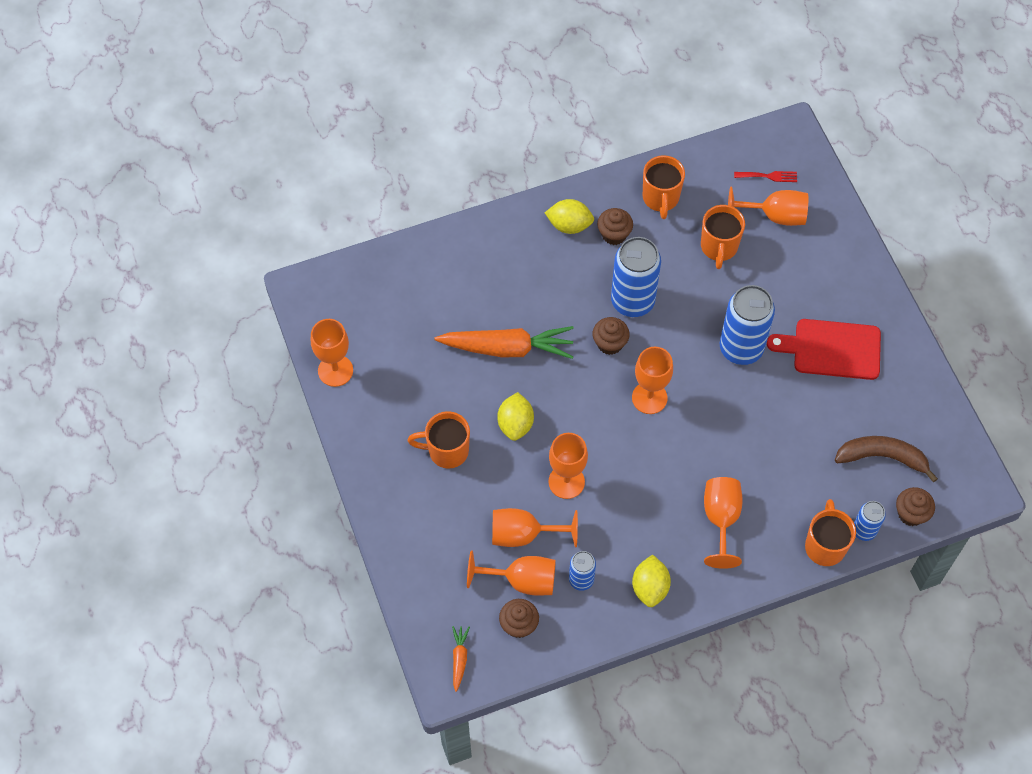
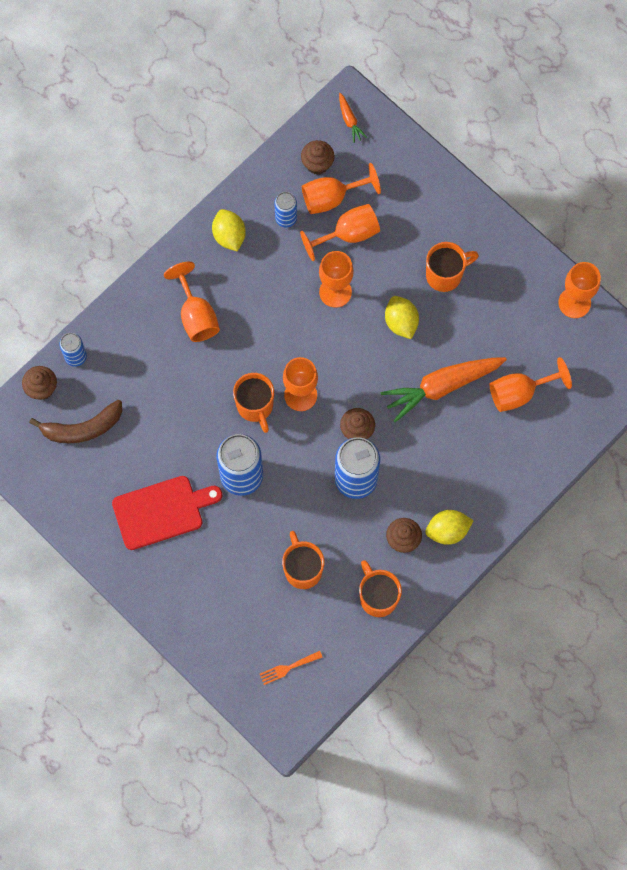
camera: 155 degrees right, 10 degrees up
(769, 176) = (288, 668): red fork -> orange fork
(775, 216) = (265, 626): orange goblet -> orange goblet (519, 393)
(825, 546) = (103, 330): orange mug -> orange mug (255, 406)

